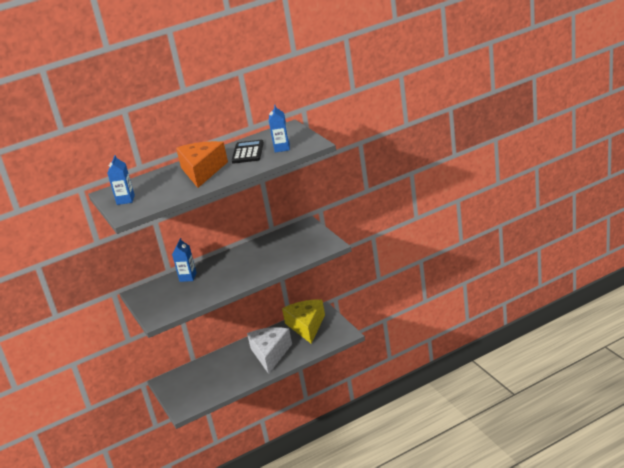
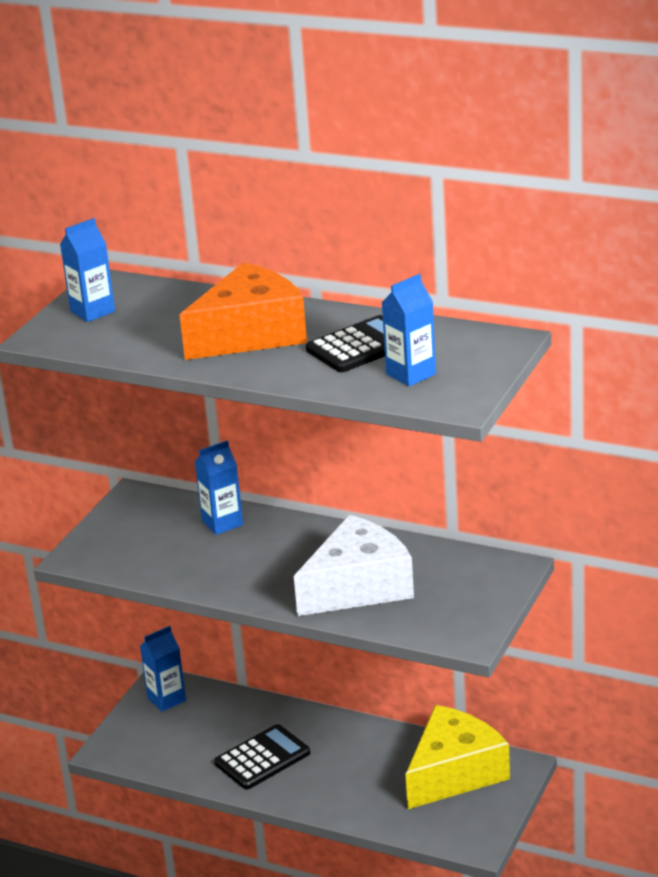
camera: 50 degrees right, 0 degrees up
(174, 383) = (166, 699): none -> blue carton
(241, 369) = (262, 758): none -> black calculator
(270, 354) = (334, 771): white cheese -> white cheese (359, 587)

